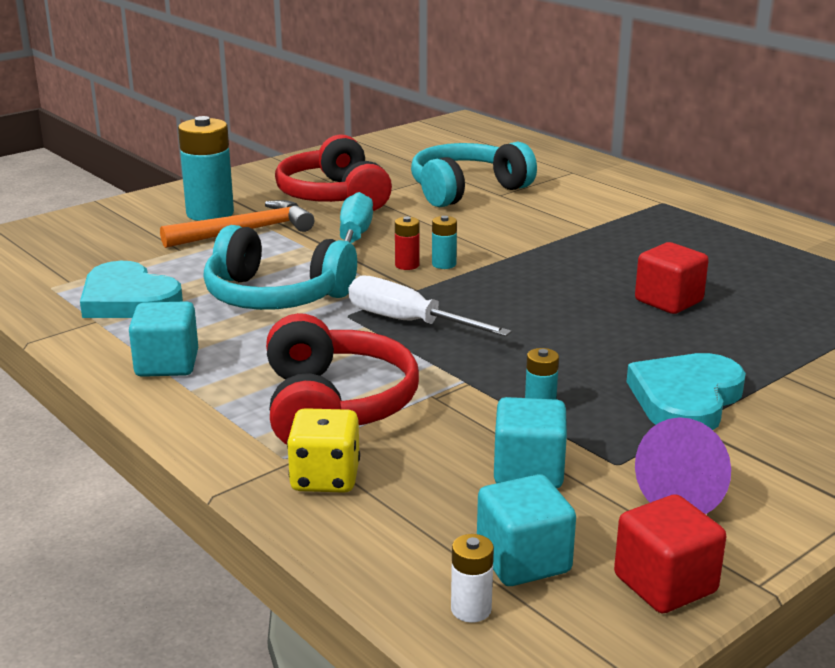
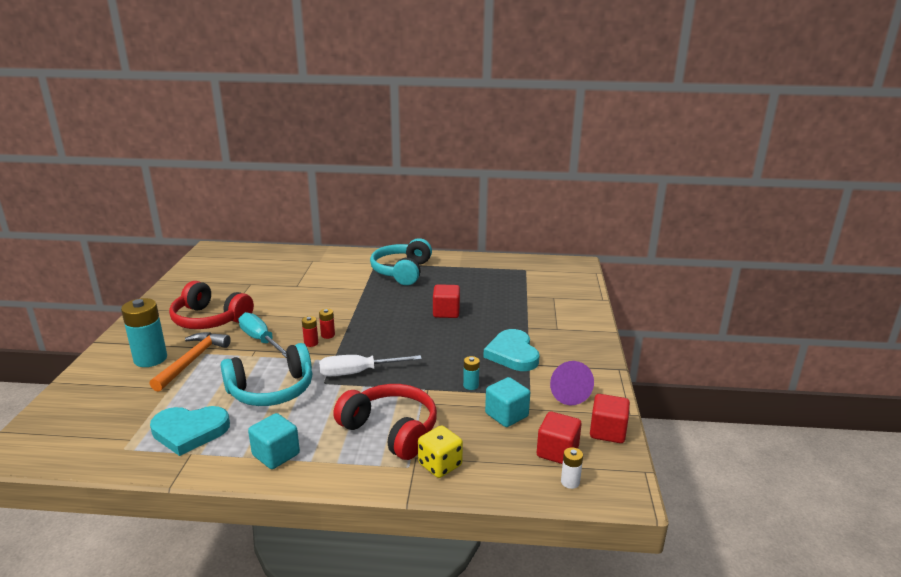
camera: 45 degrees left, 0 degrees up
(444, 264) = (328, 335): turquoise battery -> red battery
(466, 190) = (276, 289): turquoise headphones -> turquoise headphones (402, 271)
(523, 560) = (557, 452): turquoise cube -> red cube

